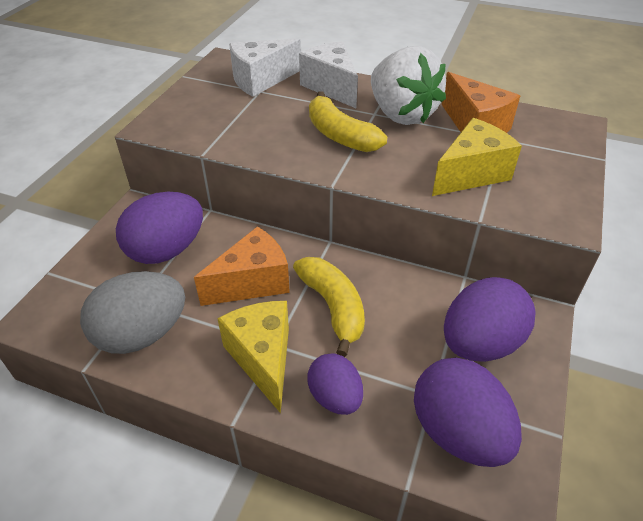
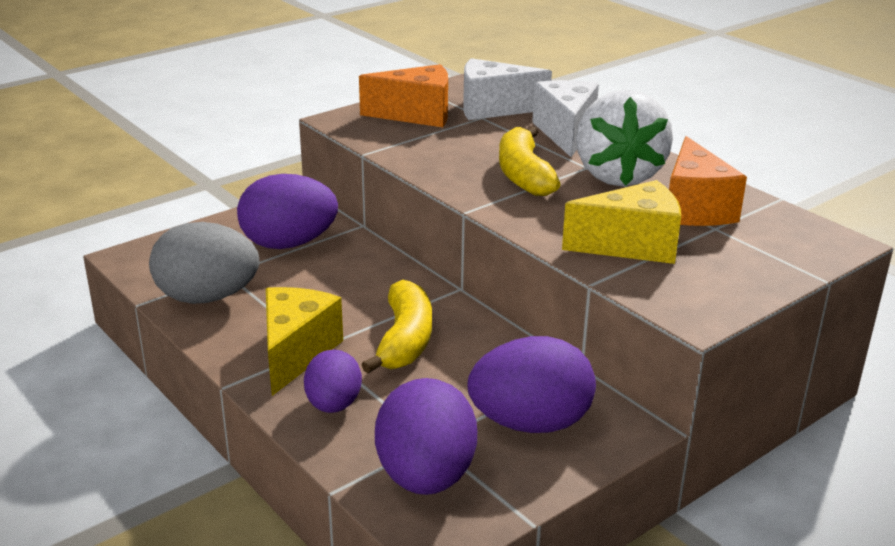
camera: 30 degrees right, 15 degrees down
(252, 282) = (345, 294): orange cheese -> orange cheese (417, 115)

